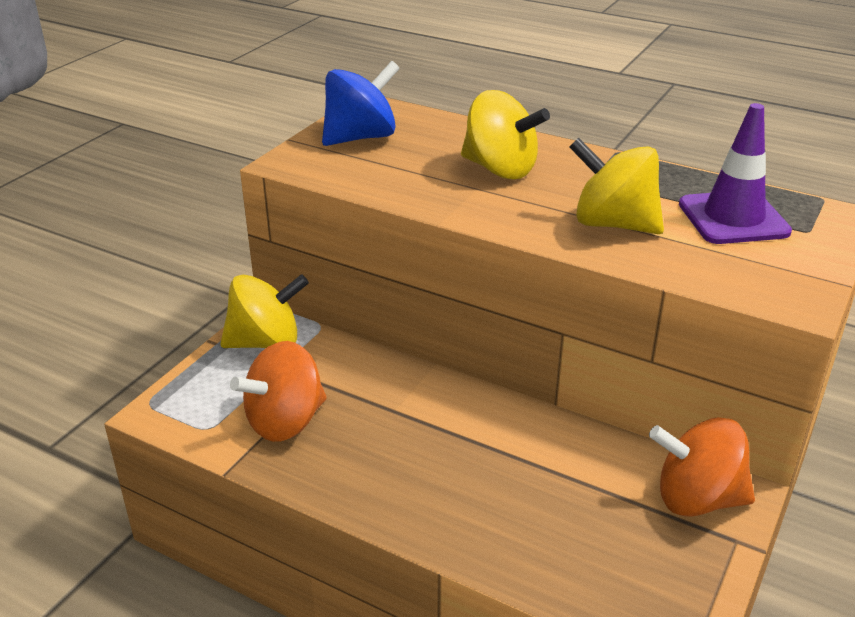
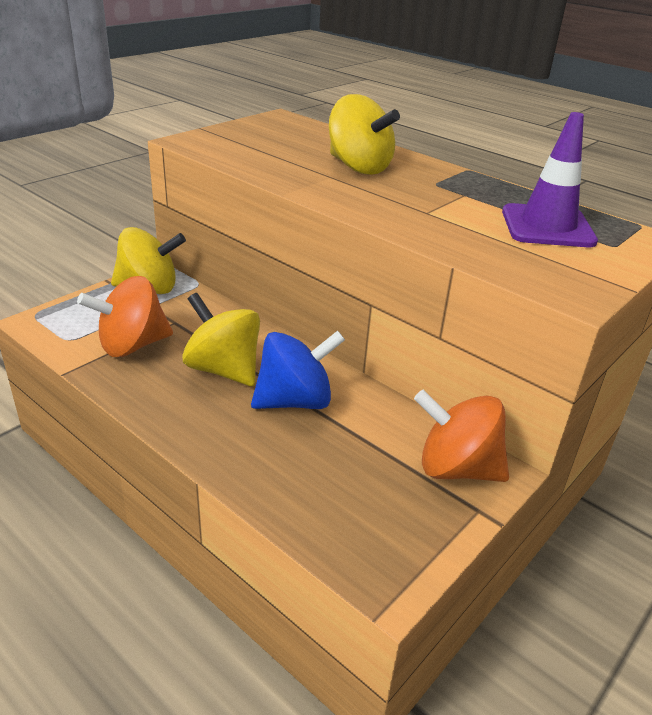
camera: 10 degrees right, 0 degrees up
(361, 137) = (257, 133): blue spinning top -> blue spinning top (295, 401)
(613, 224) = (434, 215): yellow spinning top -> yellow spinning top (223, 369)

